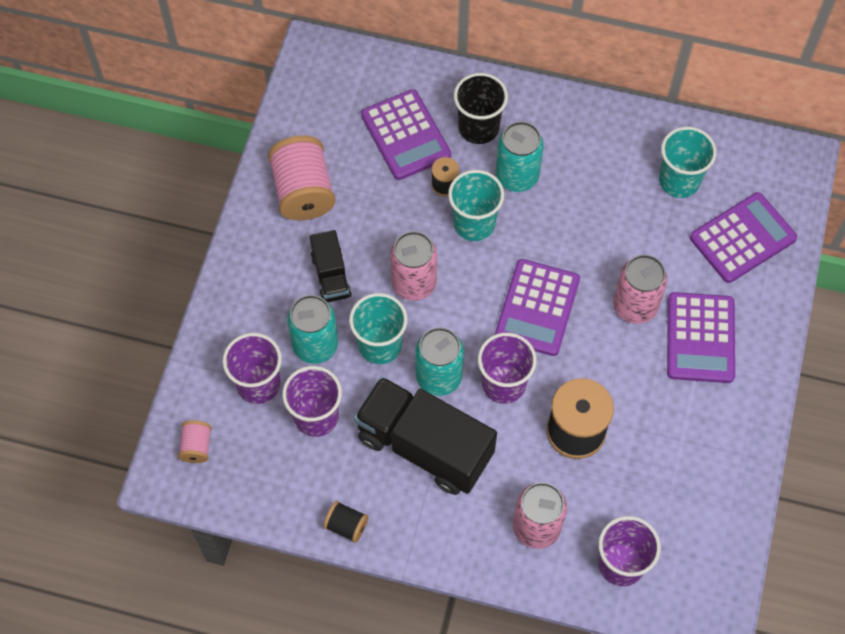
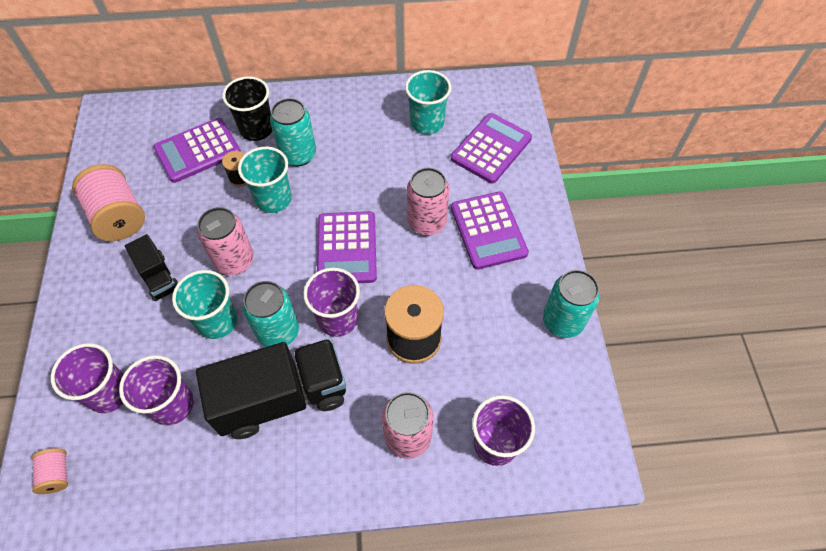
camera: 20 degrees left, 5 degrees down
(315, 345) = (157, 340): turquoise can -> turquoise can (562, 321)
(346, 526) = (226, 501): black spool -> none
(405, 135) = (197, 151): purple calculator -> purple calculator turned 105 degrees clockwise
(424, 446) = (282, 397): black truck -> black truck turned 150 degrees clockwise

